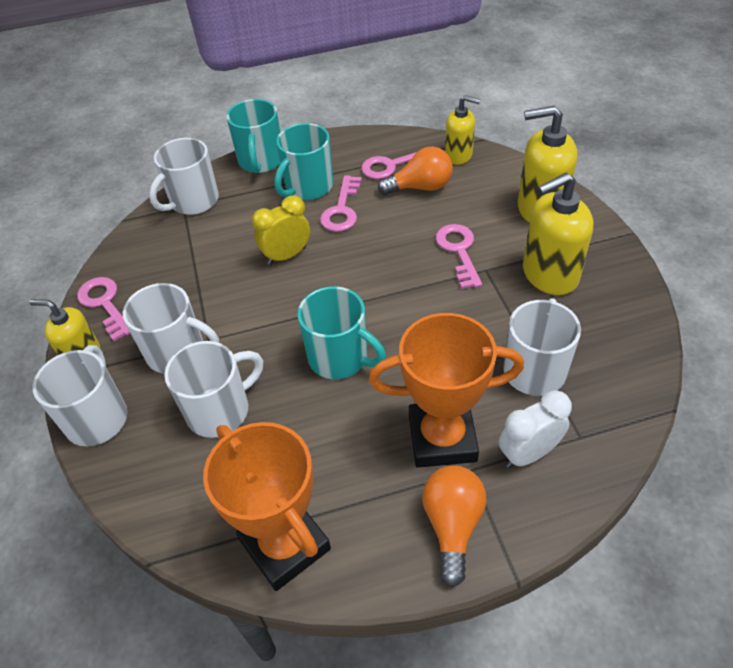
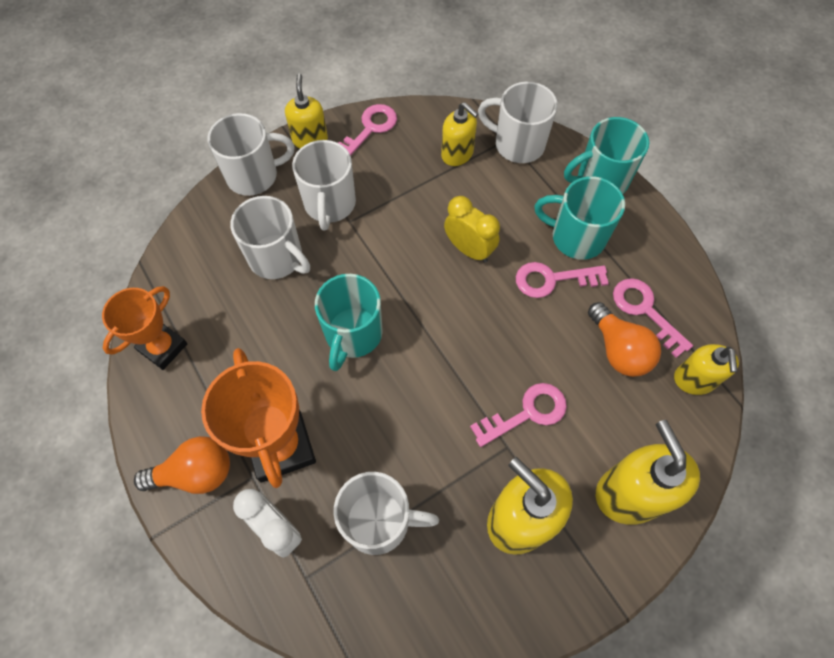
camera: 70 degrees right, 15 degrees up
(178, 243) = (457, 154): none -> yellow soap dispenser
(285, 545) = (163, 347): orange trophy -> orange trophy, size x0.66

